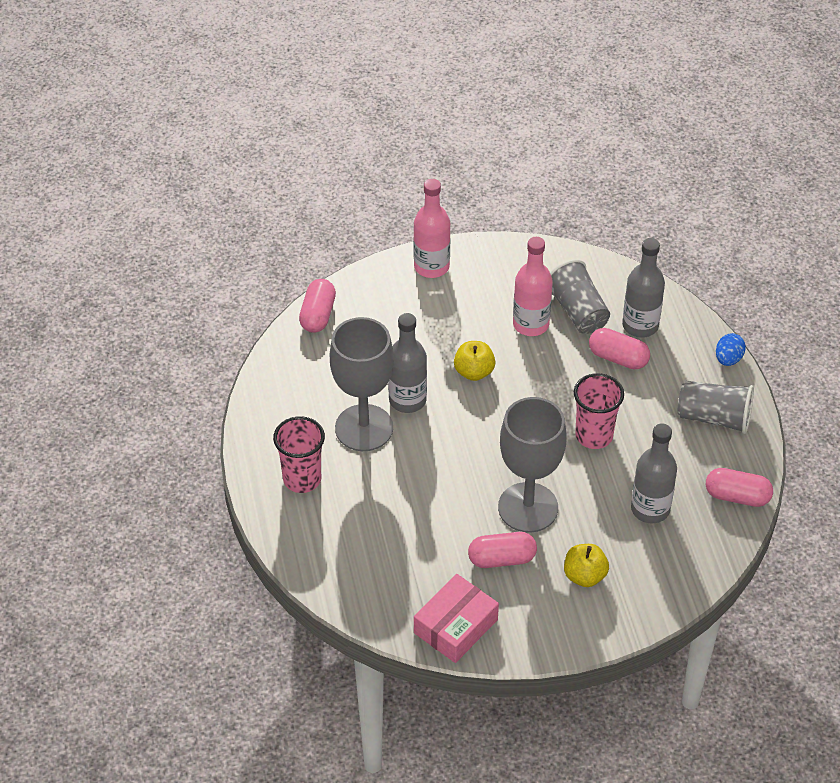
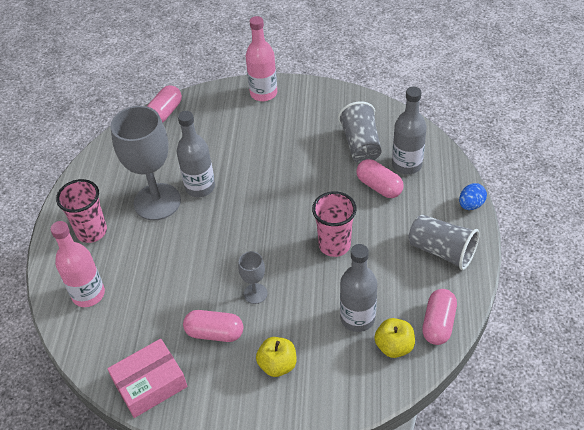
camera: 20 degrees right, 0 degrees up
(474, 372) = (260, 175): yellow apple -> yellow apple (394, 346)
(528, 507) = (255, 293): grey goblet -> grey goblet, size x0.46
(531, 324) = (320, 148): pink bottle -> pink bottle (88, 294)
(737, 496) = (438, 324): pink capsule -> pink capsule turned 75 degrees clockwise

